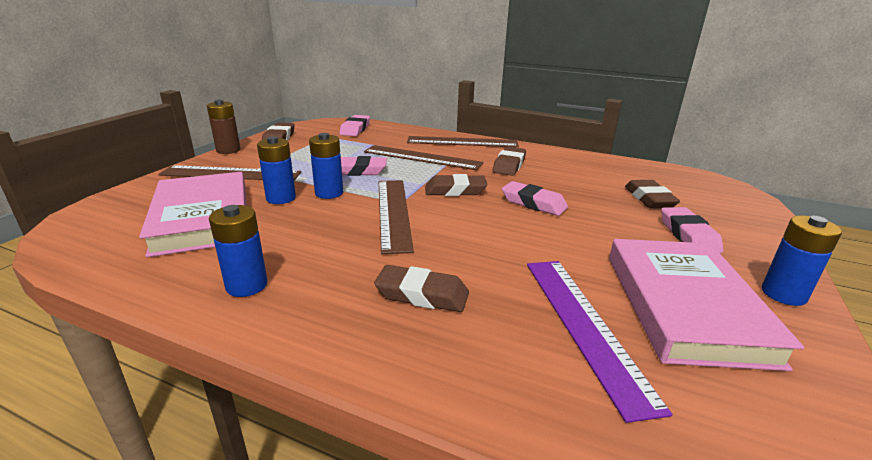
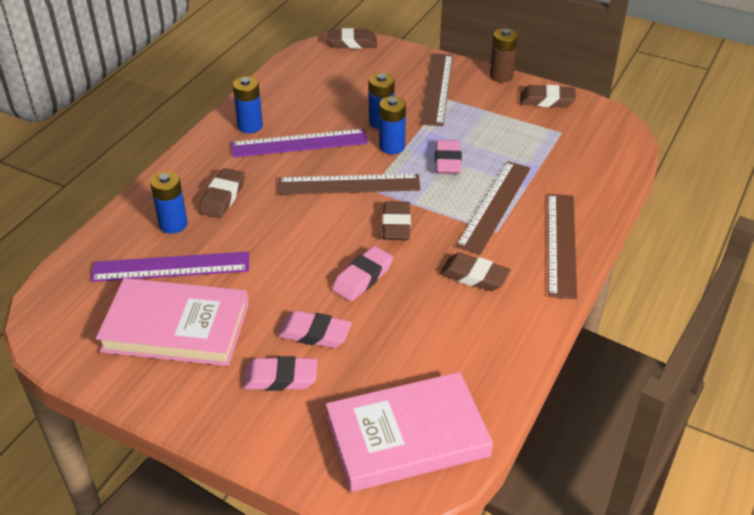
camera: 95 degrees right, 15 degrees up
(202, 218) = (346, 92): pink book -> pink book (407, 436)
(306, 244) = (299, 143): none -> purple ruler
(355, 129) = (596, 152): pink eraser -> pink eraser (314, 334)
(649, 199) = (369, 380): brown eraser -> brown eraser (352, 43)
(783, 294) = (173, 398): blue battery -> blue battery (173, 224)

